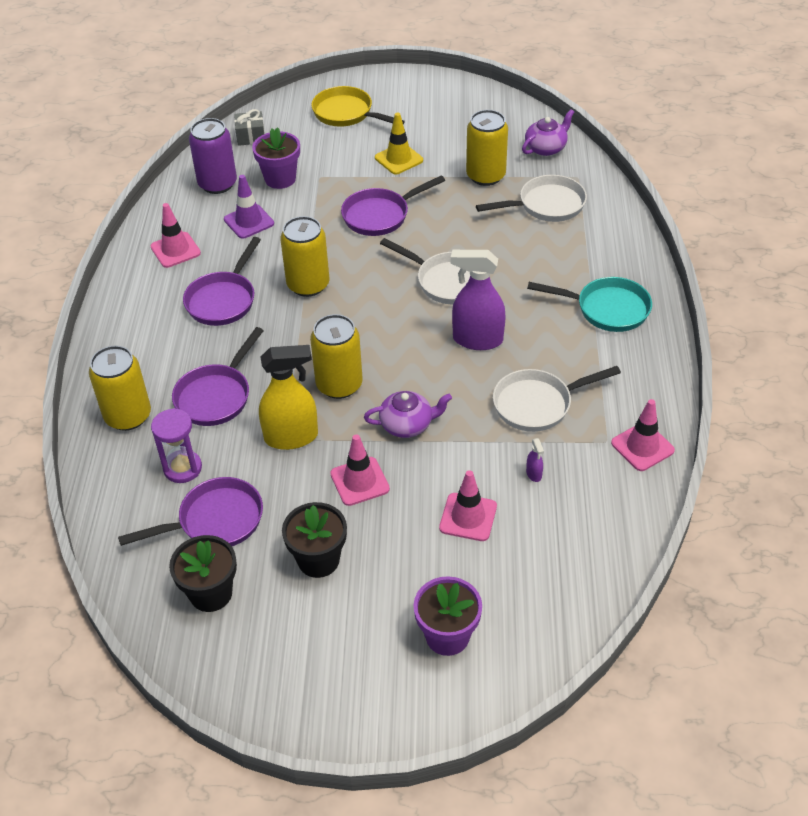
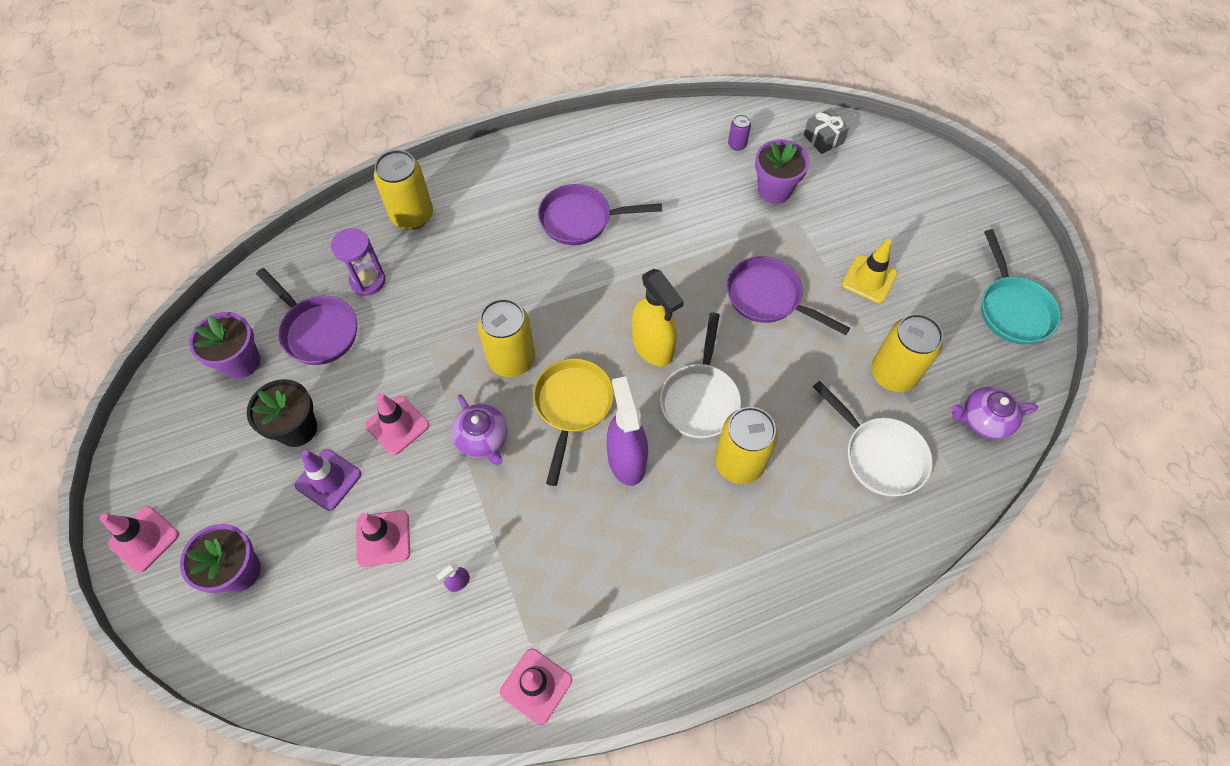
camera: 65 degrees right, 15 degrees up
(175, 250) = (628, 154): pink traffic cone -> pink traffic cone (144, 539)
(211, 593) = (241, 362): black flower pot -> purple flower pot
(216, 396) = (459, 268): purple pan -> none
(217, 184) = (737, 144): purple can -> purple can, size x0.46
(249, 221) = (697, 192): purple traffic cone -> purple traffic cone (328, 479)
(291, 437) = (432, 347): yellow spray bottle -> yellow spray bottle (653, 347)
(308, 285) = (634, 278): yellow can -> yellow can (739, 462)
(347, 114) = (914, 202): yellow pan -> yellow pan (572, 406)
(538, 404) = (557, 553): white pan -> none
(546, 148) = (984, 419): purple teapot -> purple teapot turned 150 degrees clockwise
(607, 309) = (736, 580): turquoise pan -> turquoise pan (1012, 309)

